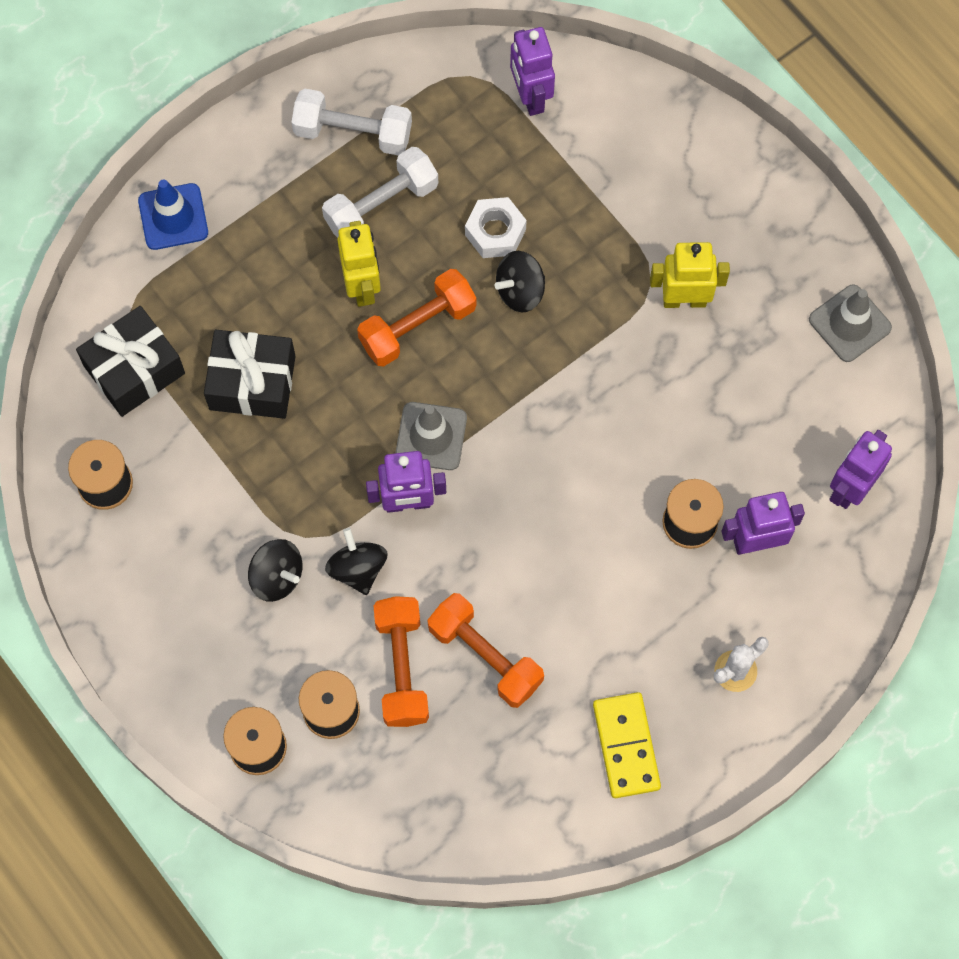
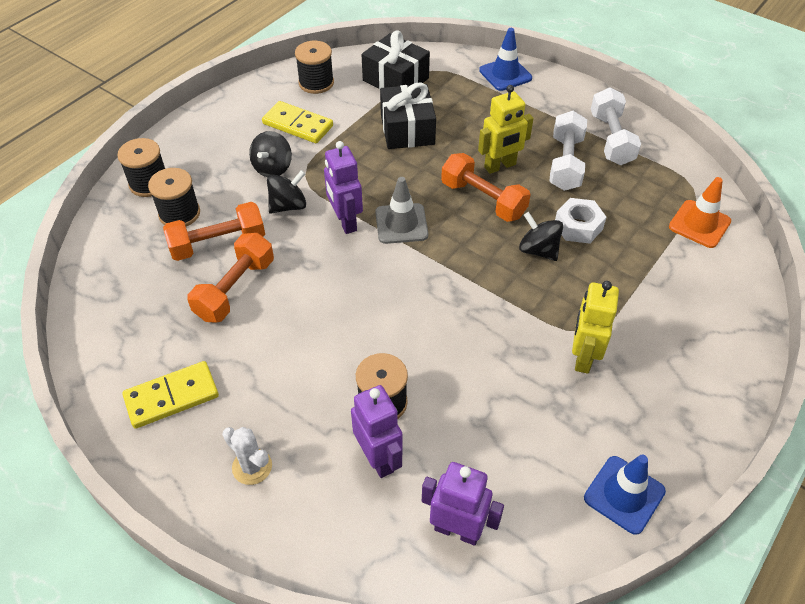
camera: 75 degrees right, 20 degrees down
(195, 528) = (297, 125): none -> yellow domino
(381, 205) = (565, 163): white dumbbell -> white dumbbell turned 60 degrees clockwise
(530, 97) = (699, 224): purple robot -> orange traffic cone
(684, 300) = (583, 357): yellow robot -> yellow robot turned 150 degrees counterclockwise
(850, 323) = (624, 494): grey traffic cone -> blue traffic cone

